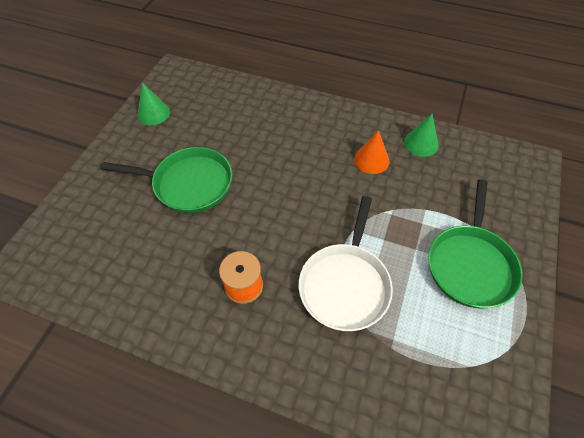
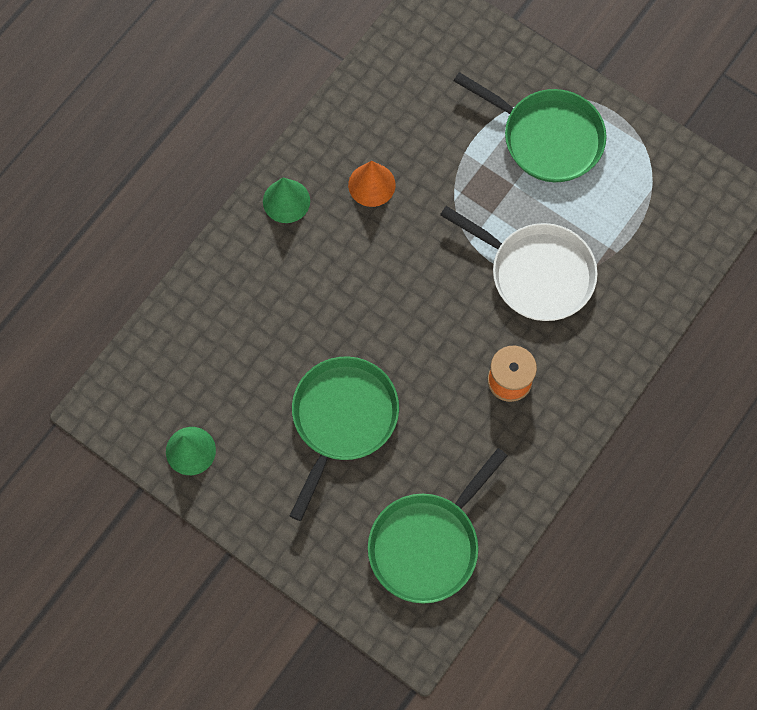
camera: 75 degrees left, 15 degrees up
(96, 259) = (427, 544): none -> green pan
(421, 143) = (363, 115): green cone -> green cone (286, 201)

